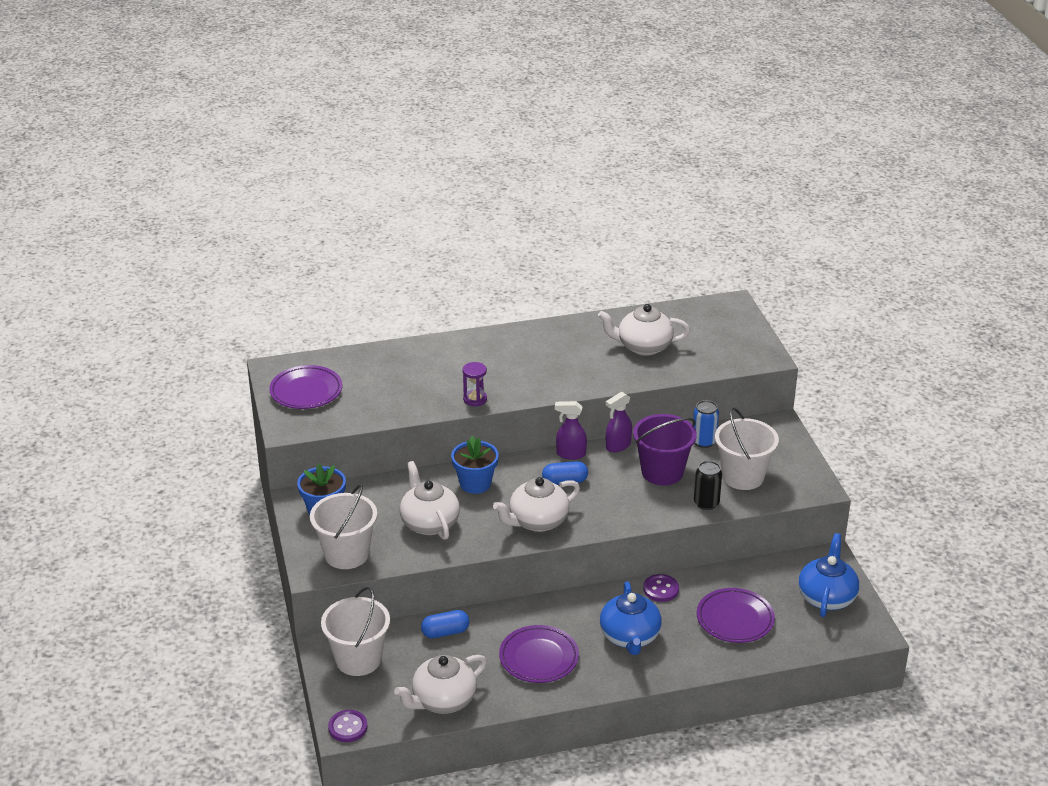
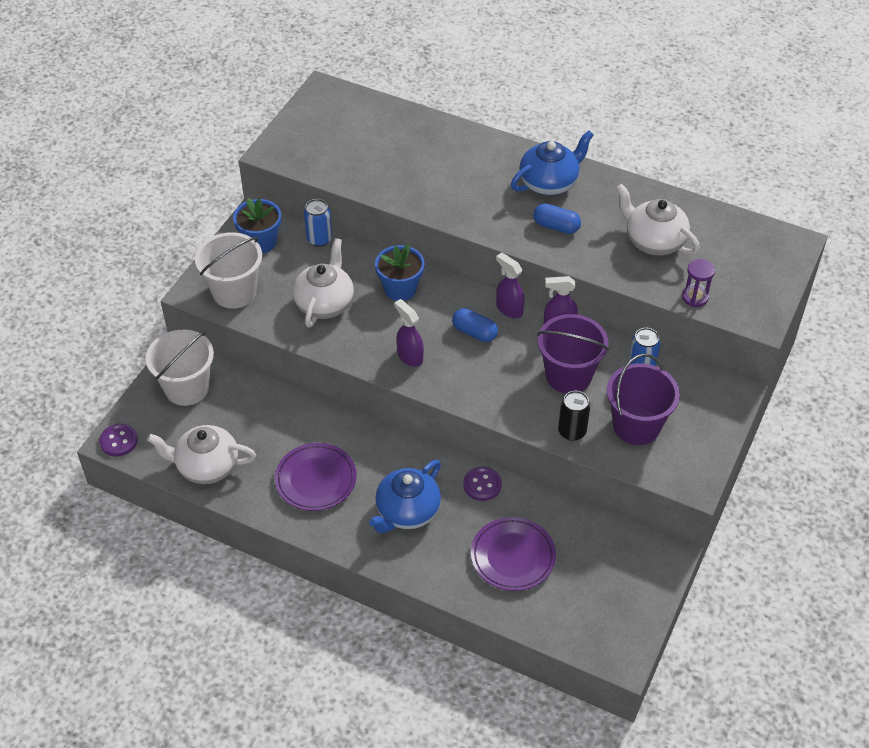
camera: 40 degrees right, 15 degrees up
(306, 391) = (324, 125): purple plate -> none
(370, 484) = (319, 239): none -> blue can
(445, 632) = (272, 408): blue capsule -> blue capsule (556, 226)
(475, 399) = (446, 210): purple hourglass -> purple hourglass (695, 297)
(537, 521) = (409, 356): white teapot -> purple spray bottle
(743, 476) = (636, 426): white bucket -> purple bucket
(826, 597) = (619, 592): blue teapot -> blue teapot (549, 183)

